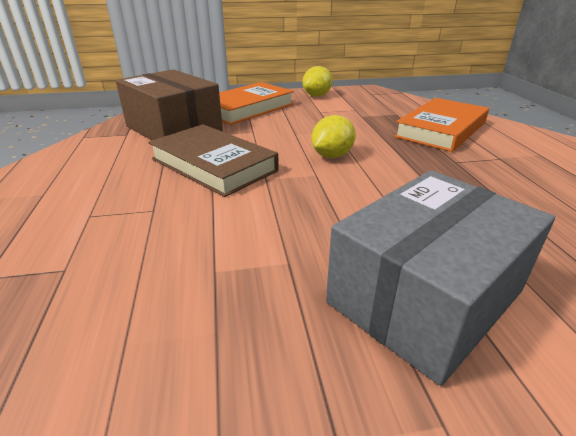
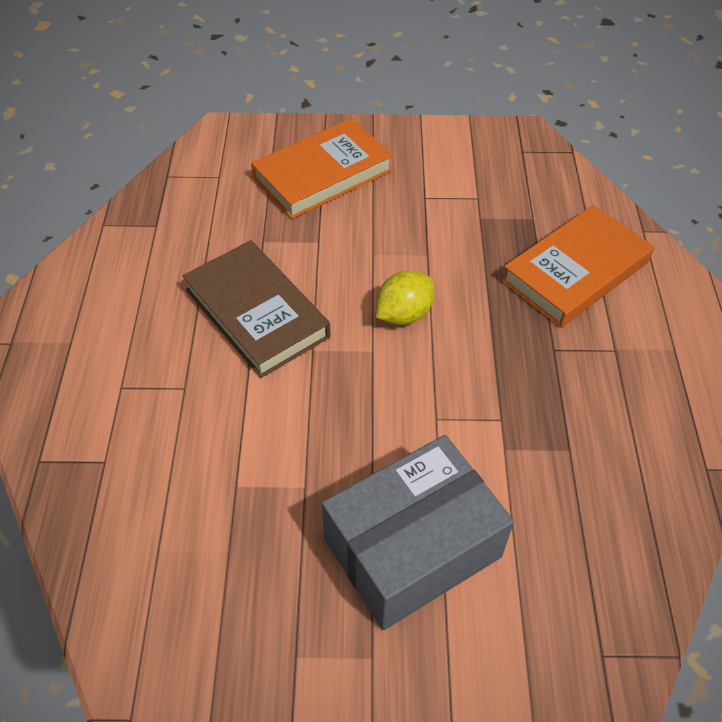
camera: 10 degrees right, 20 degrees up
(173, 129) = (216, 220): brown box -> none
(317, 95) = (435, 147): yellow lemon -> none

